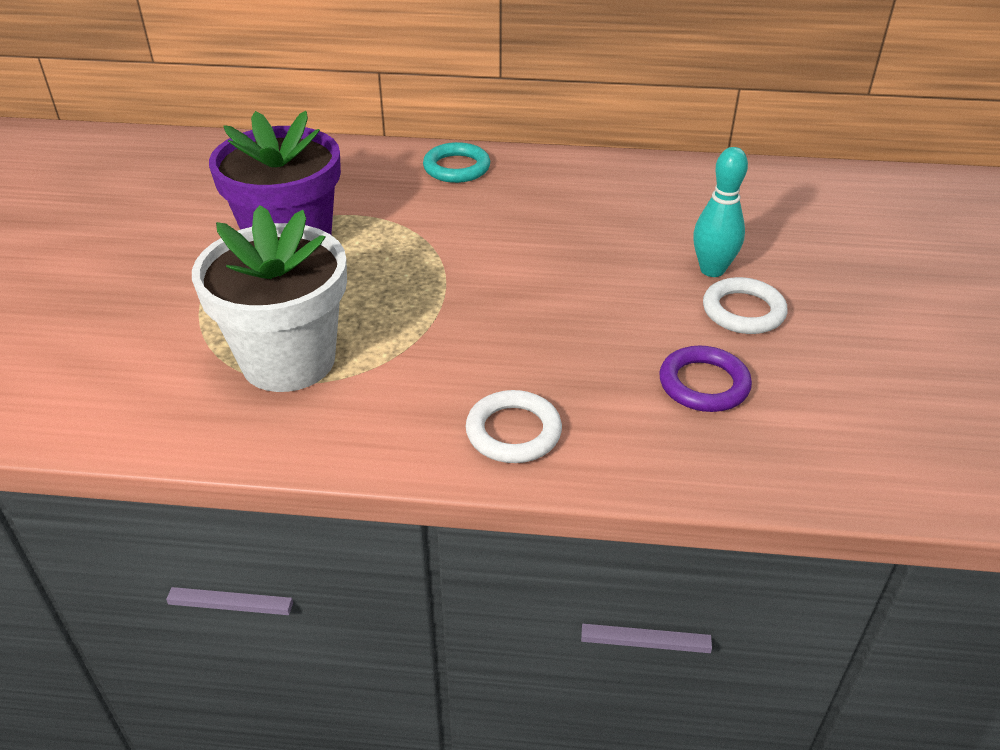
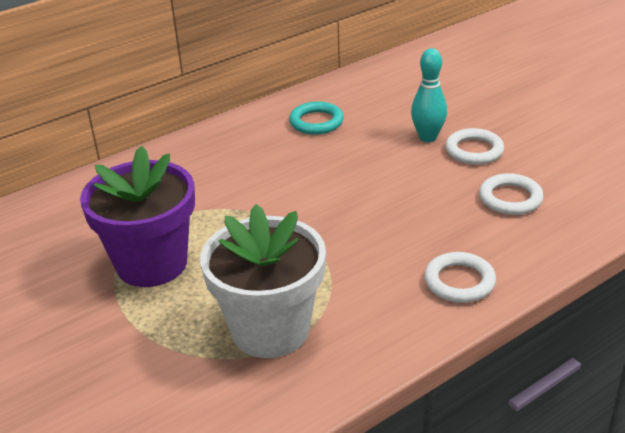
camera: 40 degrees left, 5 degrees down
(456, 168) = (187, 155): turquoise ring -> turquoise ring (316, 122)
(703, 384) = (510, 198): purple ring -> white ring

